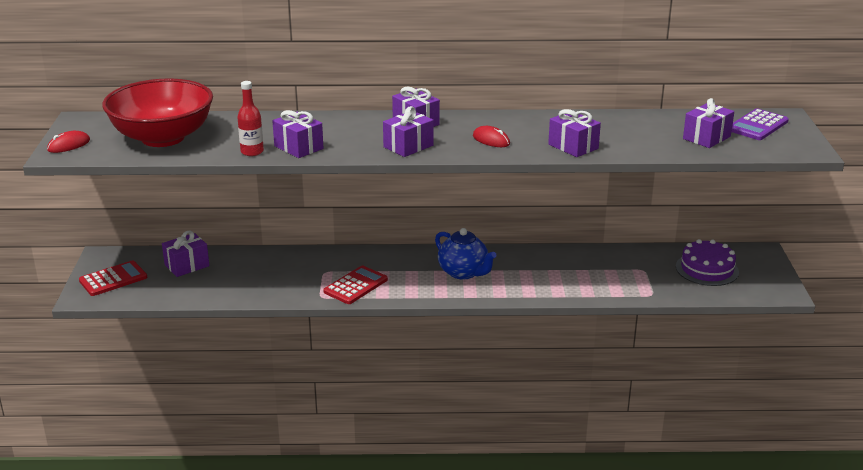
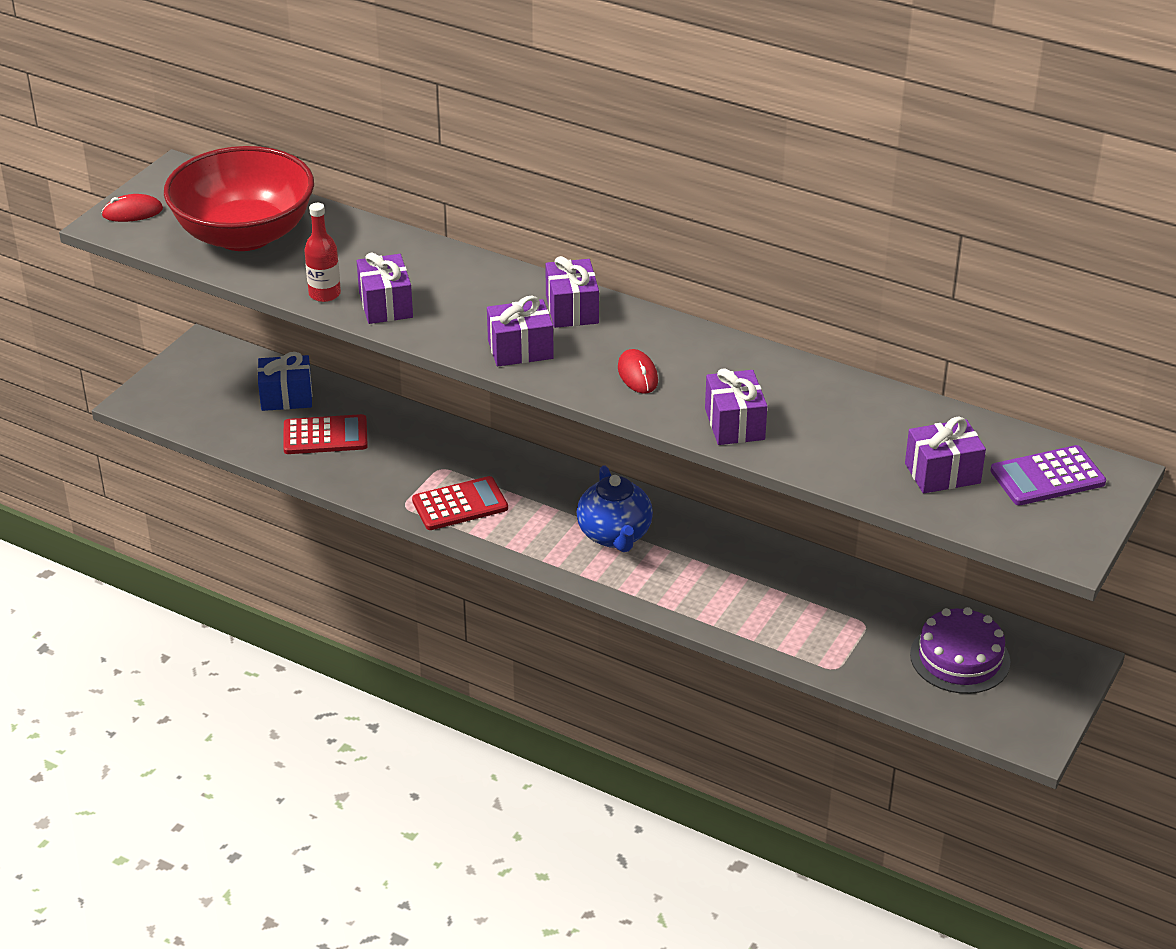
camera: 30 degrees right, 10 degrees up
(113, 279) = (189, 388): red calculator -> red calculator (325, 436)
(187, 265) = (286, 397): purple gift -> blue gift

